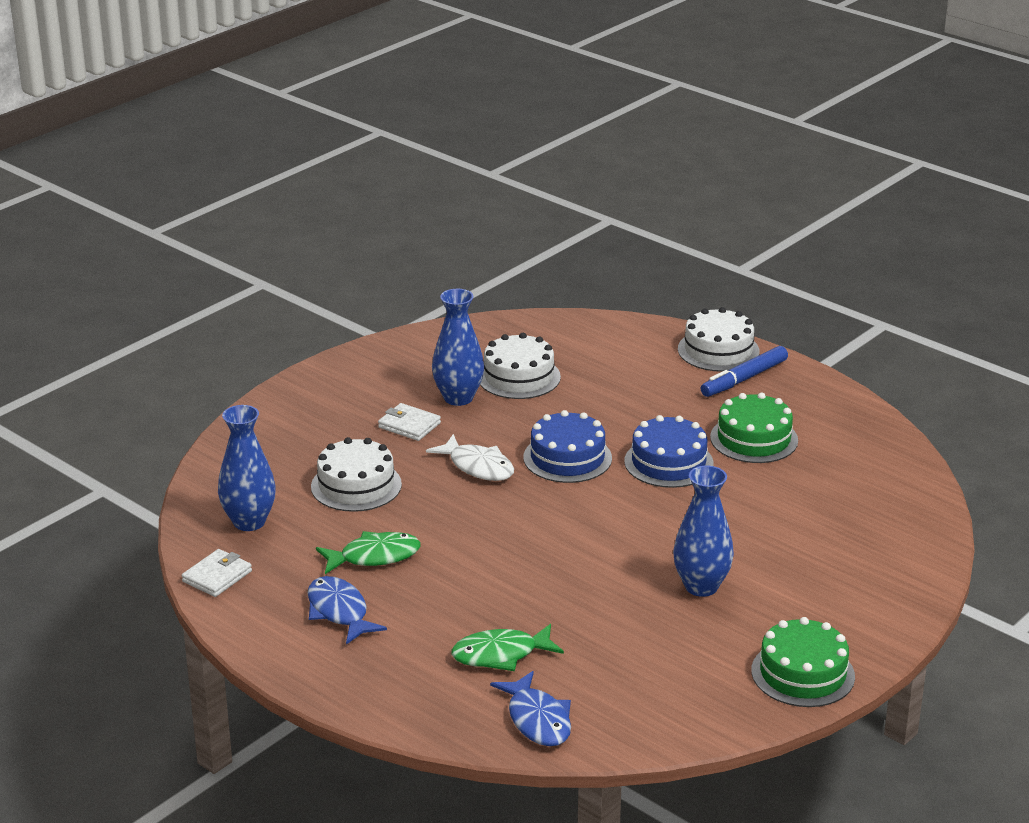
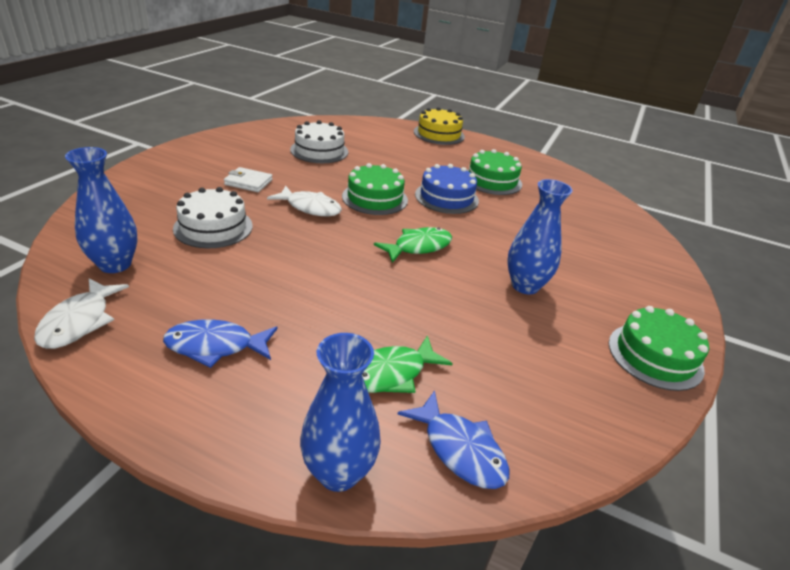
camera: 20 degrees left, 5 degrees up
(217, 576) = (79, 321): white wallet -> white fish
(339, 612) = (215, 346): blue fish -> blue fish turned 45 degrees counterclockwise
(374, 556) = (241, 286): green fish -> green fish (418, 247)
(458, 398) = (281, 164): blue vase -> blue vase (338, 472)
(567, 458) = (375, 198): blue cake -> green cake
(718, 350) = (439, 134): white cake -> yellow cake
(744, 379) = (464, 148): blue marker -> none

